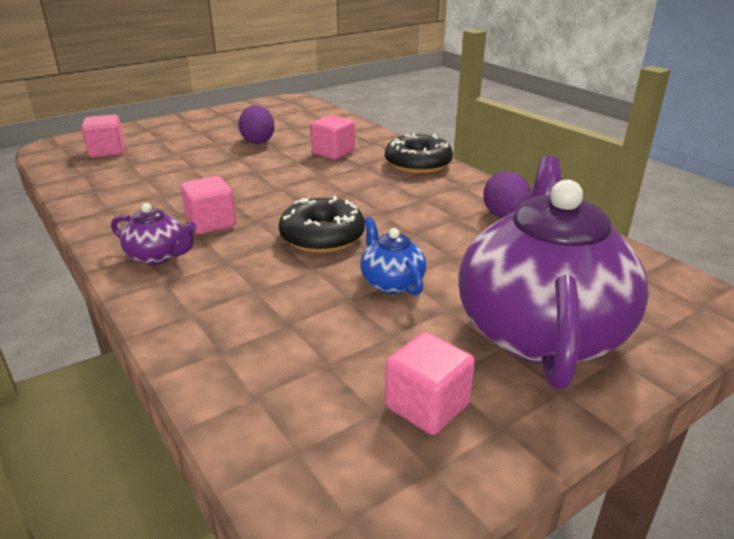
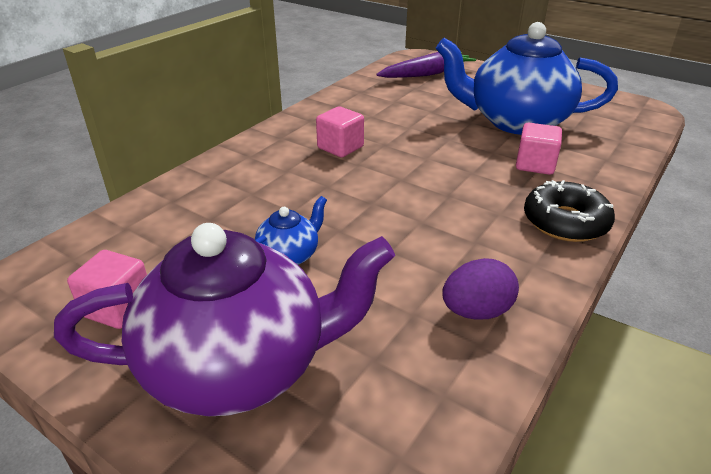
camera: 70 degrees right, 5 degrees up
(107, 151) = (426, 74): pink cube -> purple carrot
(158, 256) = (280, 143): purple teapot -> none
(258, 141) = (516, 122): purple egg -> blue teapot
(322, 236) = (350, 201): black donut -> none

